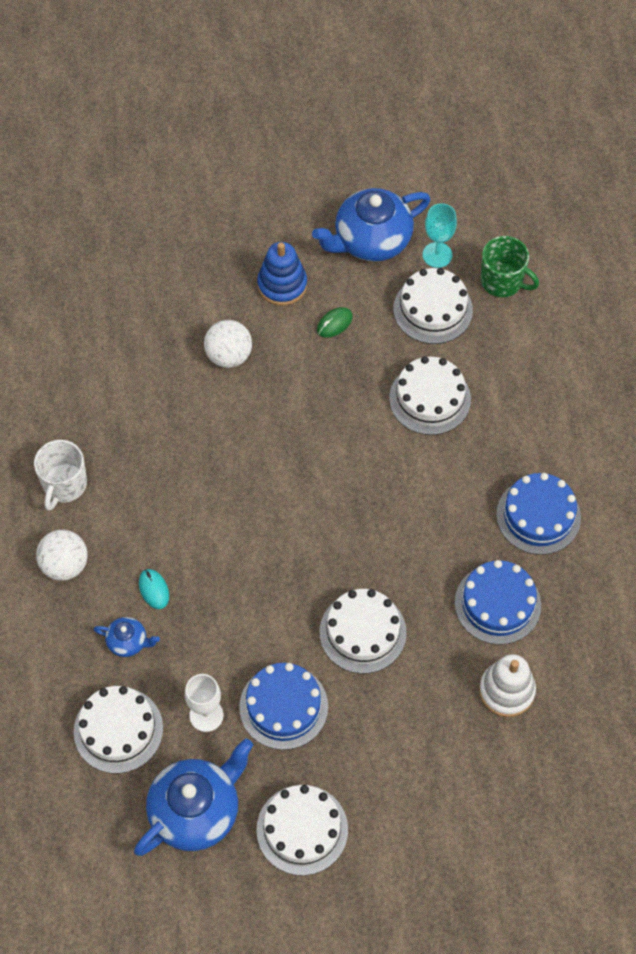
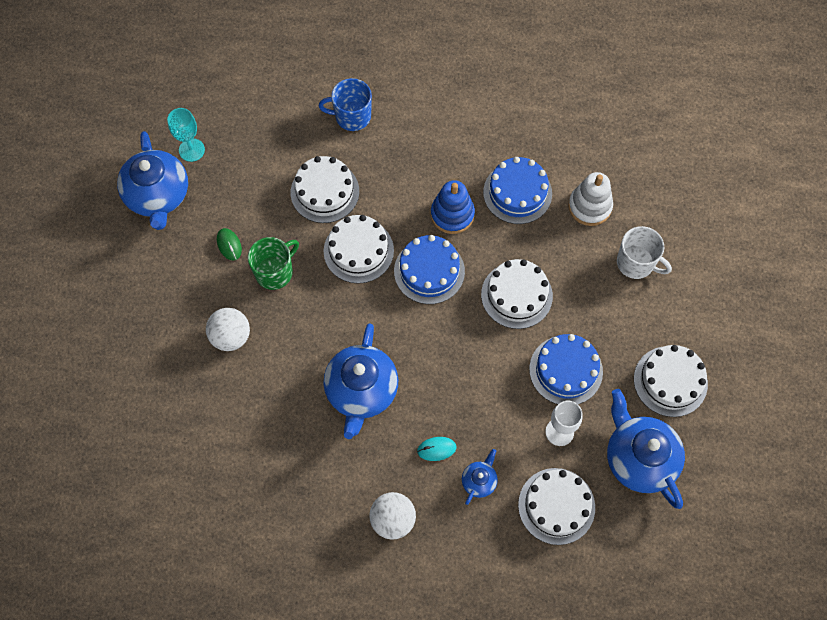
camera: 75 degrees left, 5 degrees up
(64, 485) = (314, 504): white mug -> white mug (636, 263)
(201, 498) = (361, 391): none -> blue teapot
(282, 285) = (176, 276): blue stacking toy -> blue stacking toy (452, 214)
(433, 309) = (242, 167): white cake -> white cake (358, 250)
(502, 281) = (235, 109): green mug -> green mug (275, 272)
(537, 401) = (352, 116): none -> blue mug
(538, 516) = (451, 144): blue cake -> blue cake (429, 271)

